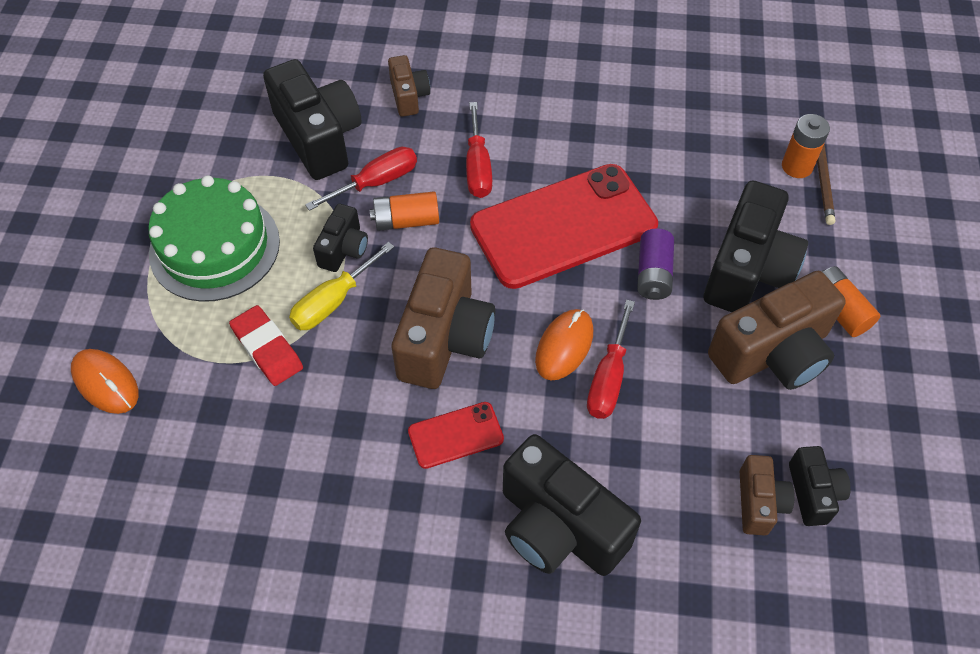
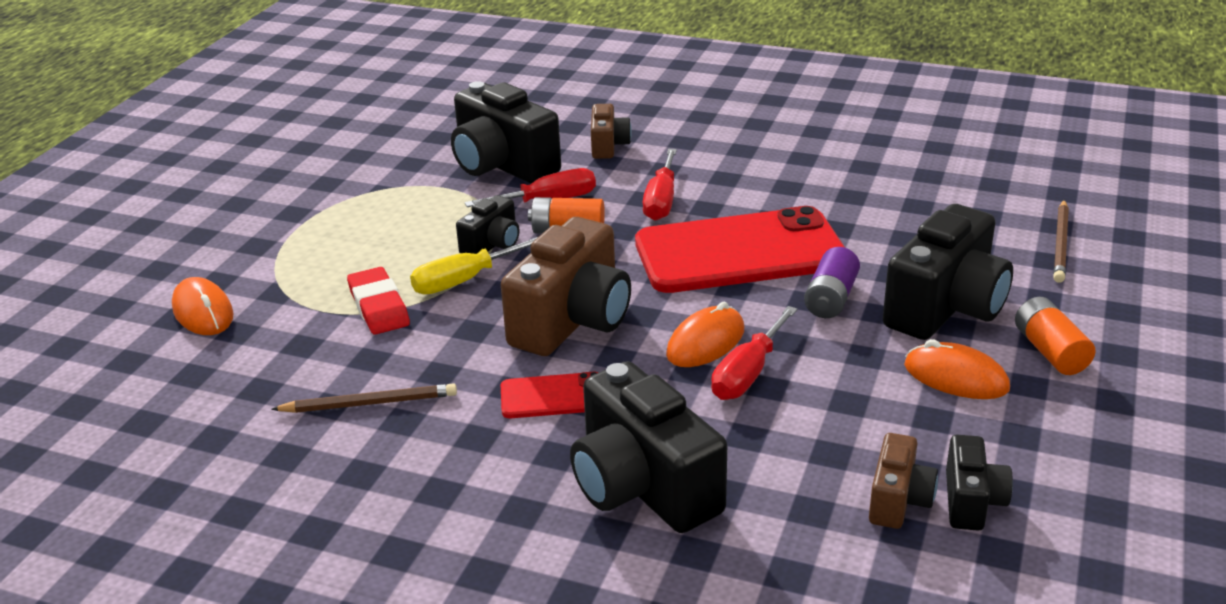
camera: 15 degrees right, 25 degrees down
(214, 247) = (360, 229): green cake -> none
(300, 472) = (370, 403): none -> brown pencil
(319, 137) = (502, 165): black camera -> black camera turned 150 degrees clockwise
(773, 353) = (956, 377): brown camera -> orange mouse
(797, 166) = (1031, 234): orange battery -> none

